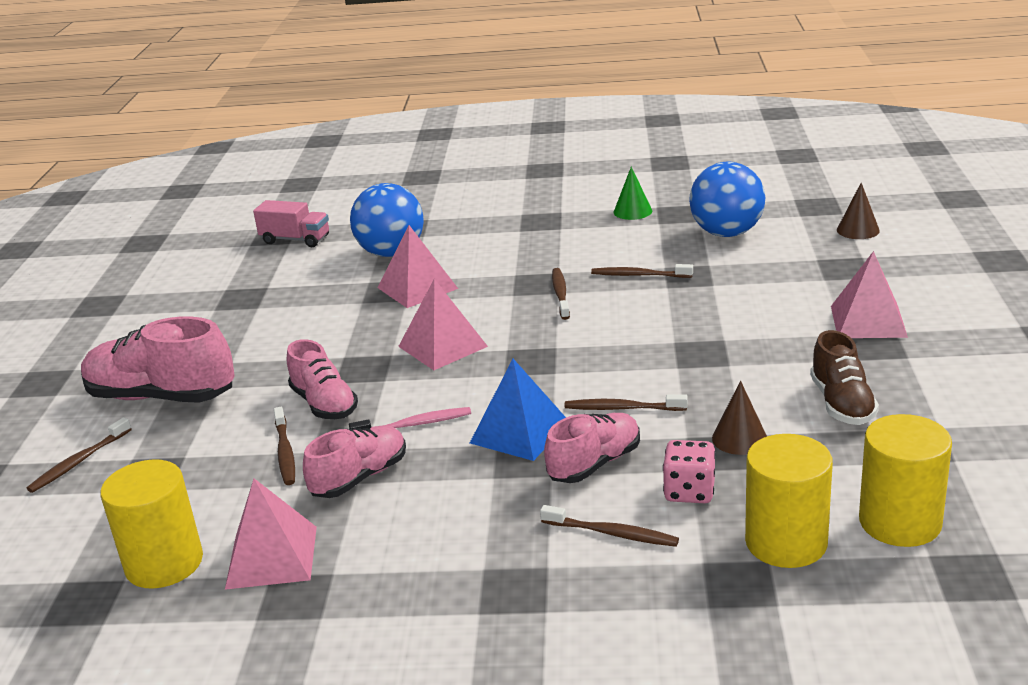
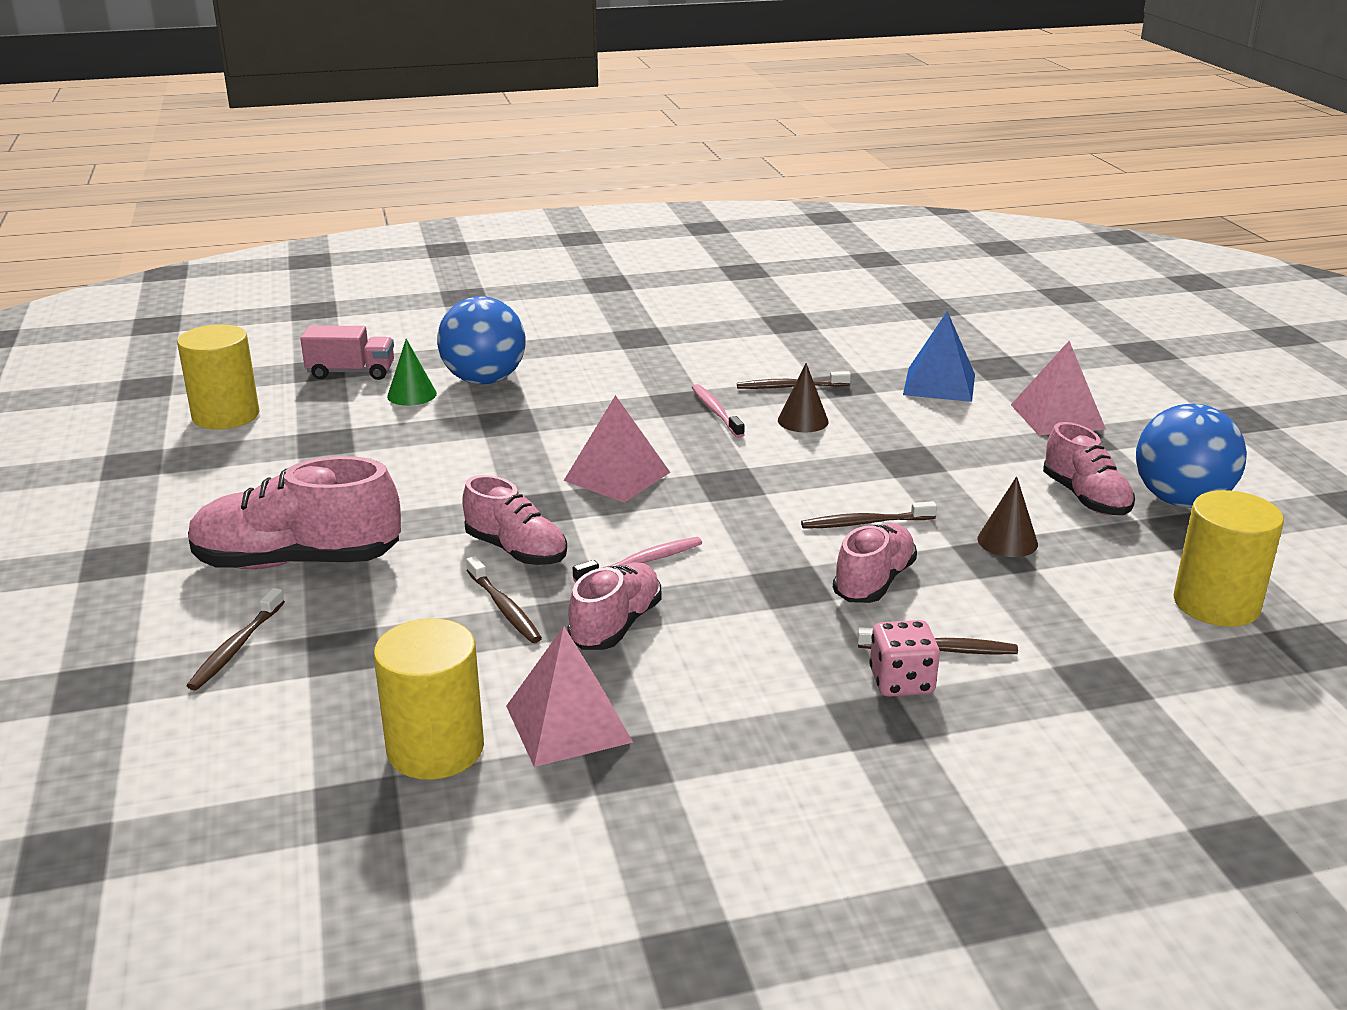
camera: 20 degrees left, 0 degrees up
(417, 288) = (543, 416): pink pyramid -> none
(520, 432) = (769, 558): blue pyramid -> blue pyramid (939, 384)
(560, 294) = (716, 412): brown toothbrush -> pink toothbrush
(632, 211) = (738, 322): green cone -> green cone (412, 395)
(689, 491) = (992, 598): pink dice -> pink dice (901, 682)
(726, 233) = (855, 339): blue ball -> blue ball (1181, 500)
(786, 542) = (1122, 636): yellow cylinder -> yellow cylinder (226, 415)
(841, 404) = (1085, 498): brown shoe -> pink shoe
(858, 230) = (987, 329): brown cone -> brown cone (803, 421)

